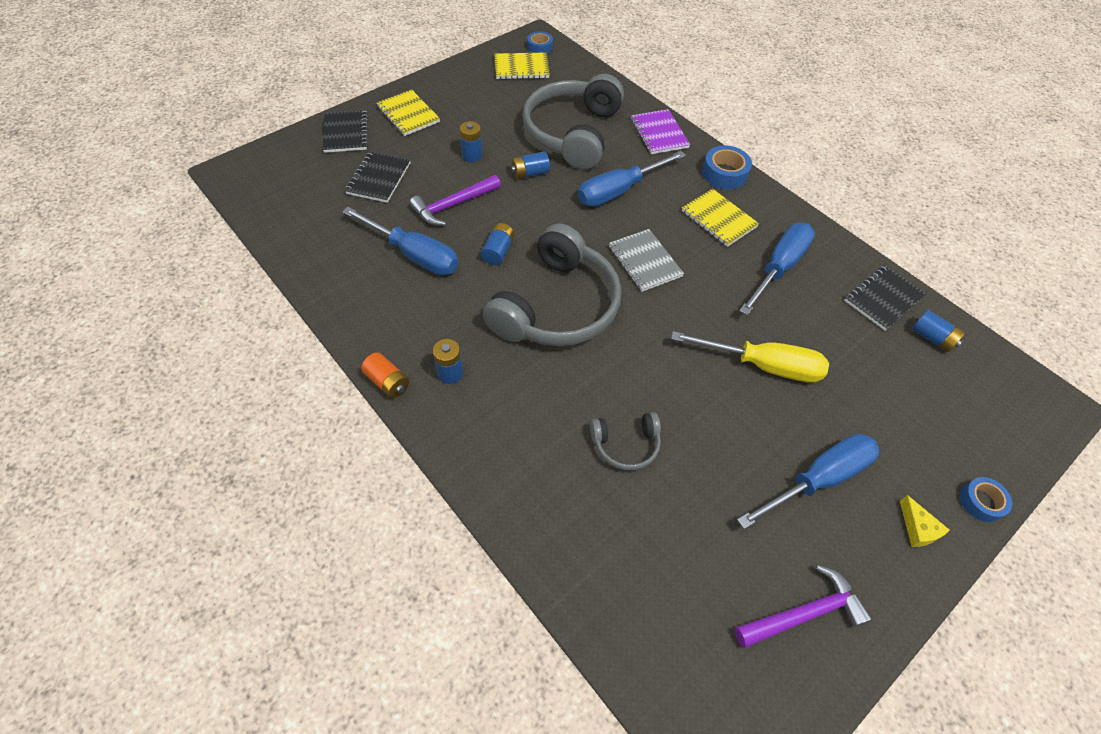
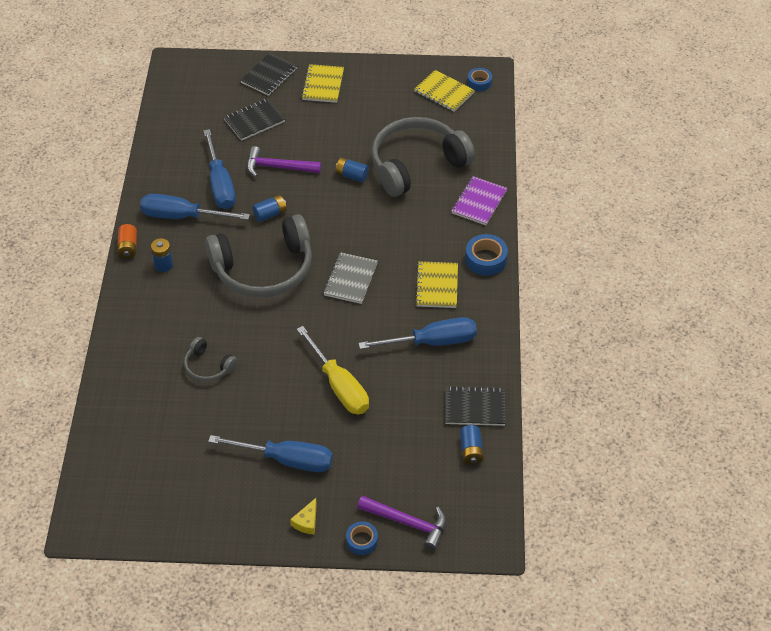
camera: 45 degrees right, 5 degrees down
(472, 155) = (329, 140): blue battery -> none
(619, 191) = (395, 224): blue screwdriver -> blue screwdriver (182, 216)
(804, 613) = (194, 503): purple hammer -> purple hammer (407, 523)

